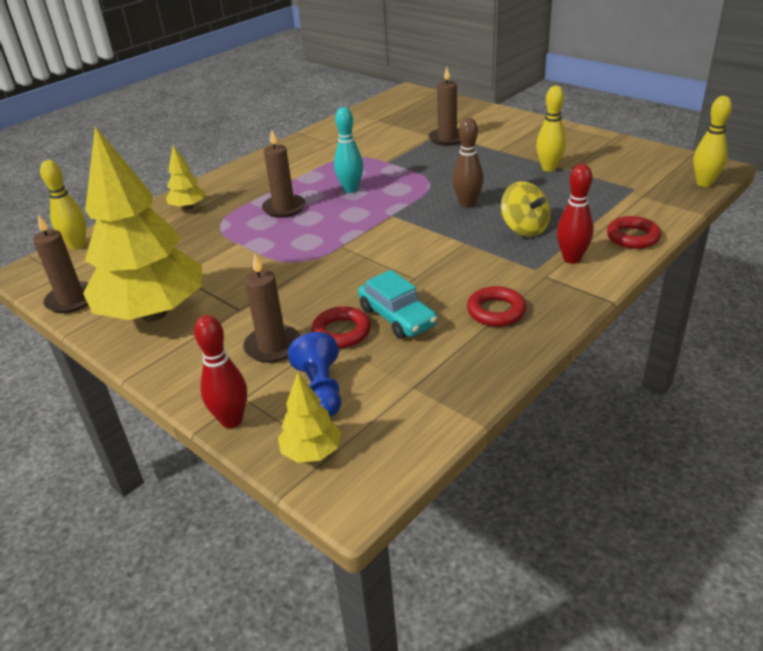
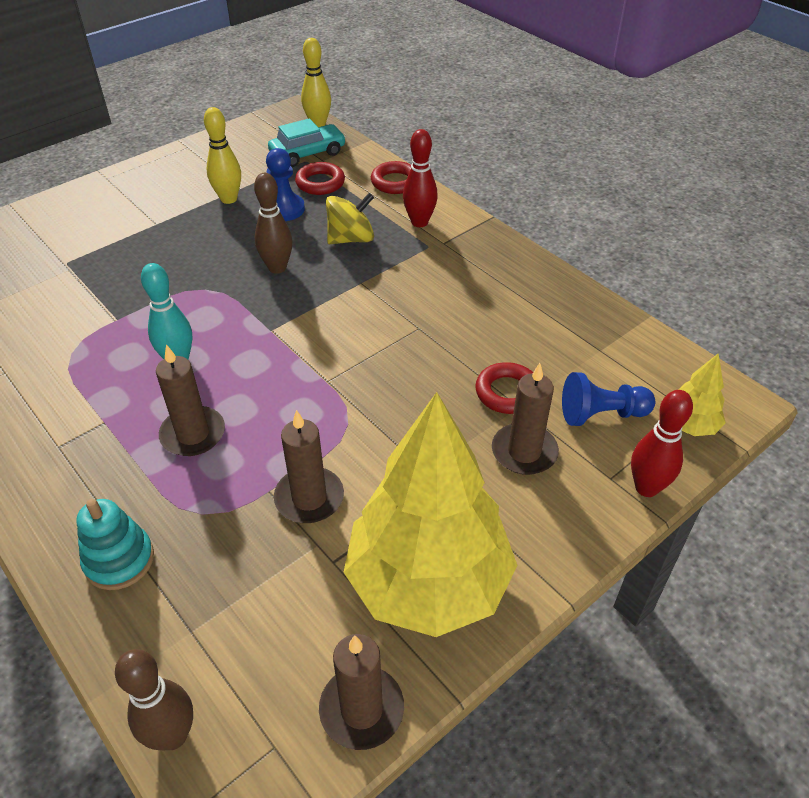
camera: 85 degrees left, 10 degrees up
(77, 245) = (173, 735): yellow bowling pin -> brown bowling pin
(188, 207) = (119, 560): yellow tree -> turquoise stacking toy
(397, 317) = (489, 348): turquoise car -> turquoise car (307, 153)
(447, 138) = (88, 258): brown candle -> brown candle (309, 498)
(496, 311) = (493, 282): red ring -> red ring (320, 183)
(549, 193) = (284, 209): none -> blue pawn

